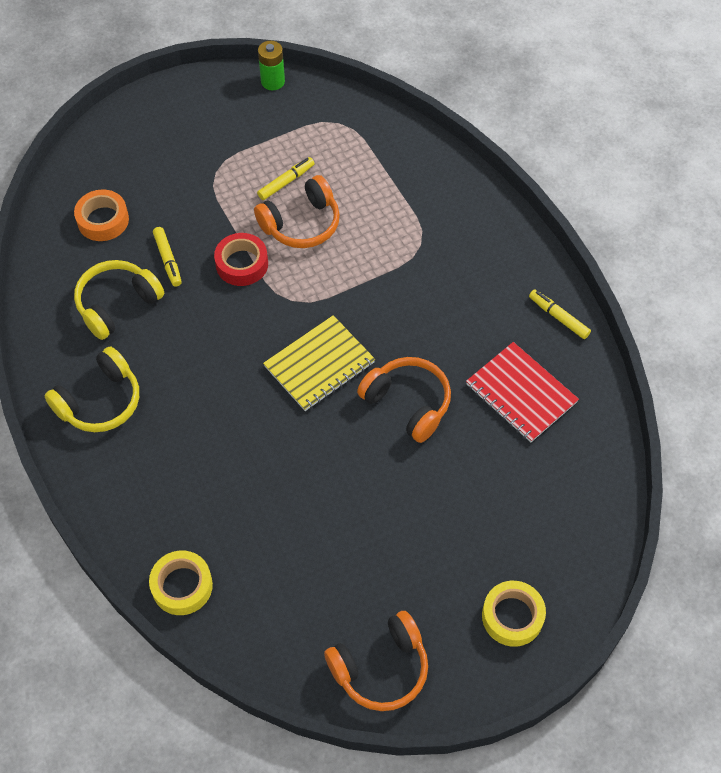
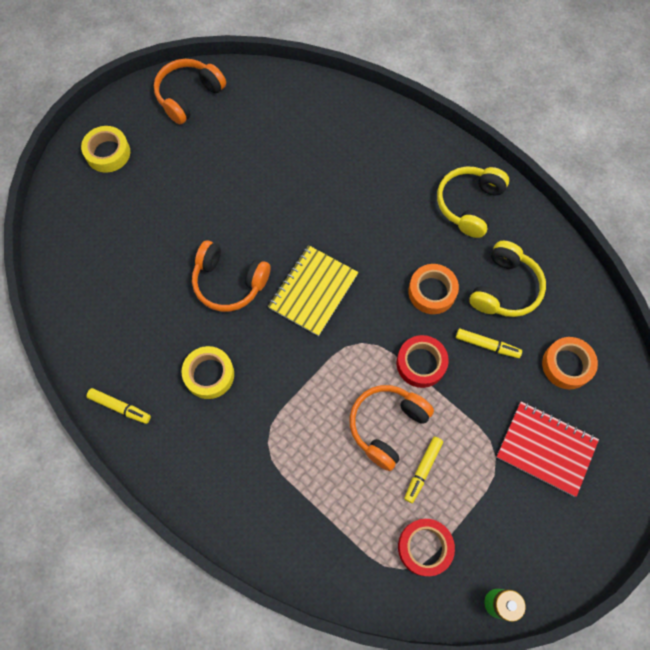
camera: 160 degrees right, 10 degrees up
(168, 260) = (487, 345): yellow marker -> yellow marker turned 150 degrees clockwise
(182, 586) = (341, 102): yellow tape -> yellow tape (209, 374)
(194, 325) = (432, 291): none -> orange tape
(313, 131) = (424, 547): none -> red tape
(521, 393) = (138, 321): red notebook -> red notebook (546, 448)

